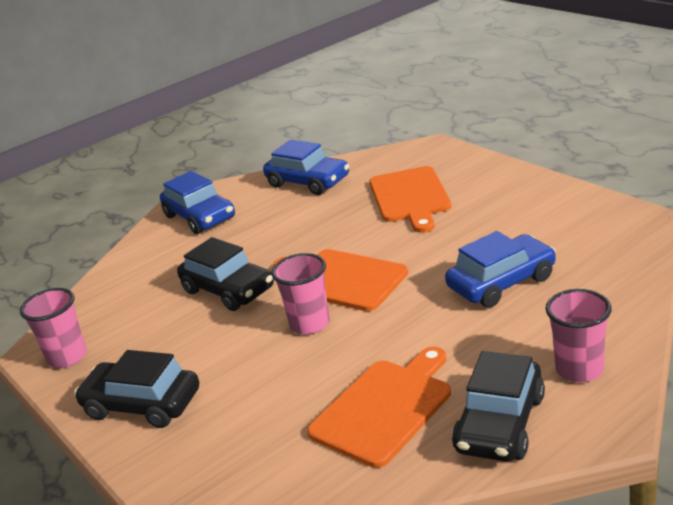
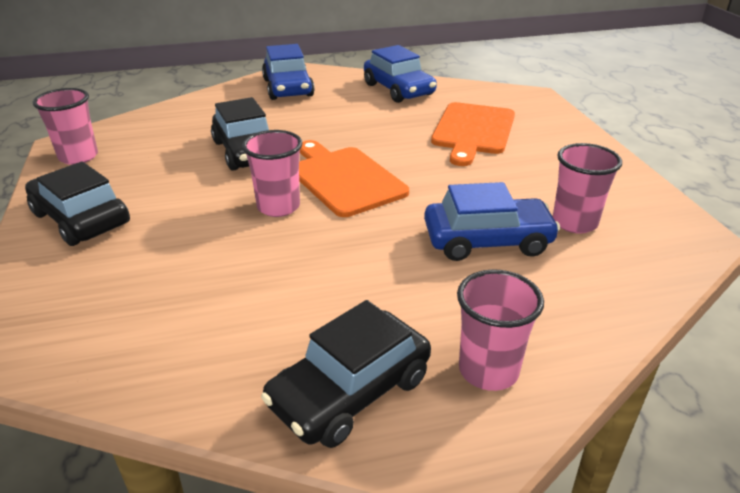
camera: 20 degrees right, 5 degrees up
(385, 408) = (259, 317): orange cutting board -> none
(553, 243) = (574, 222): none -> pink cup

